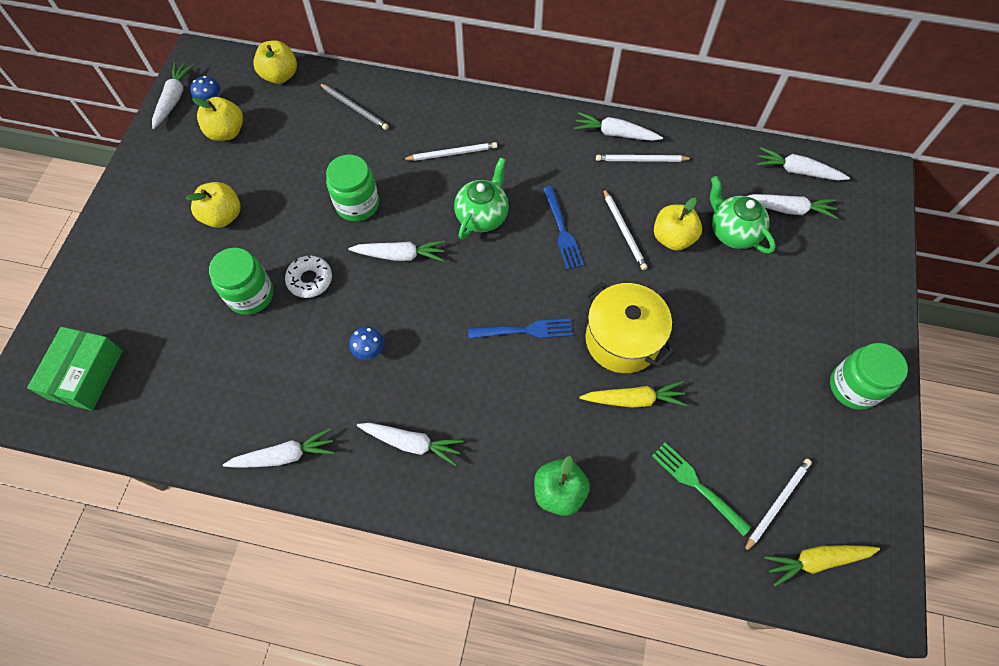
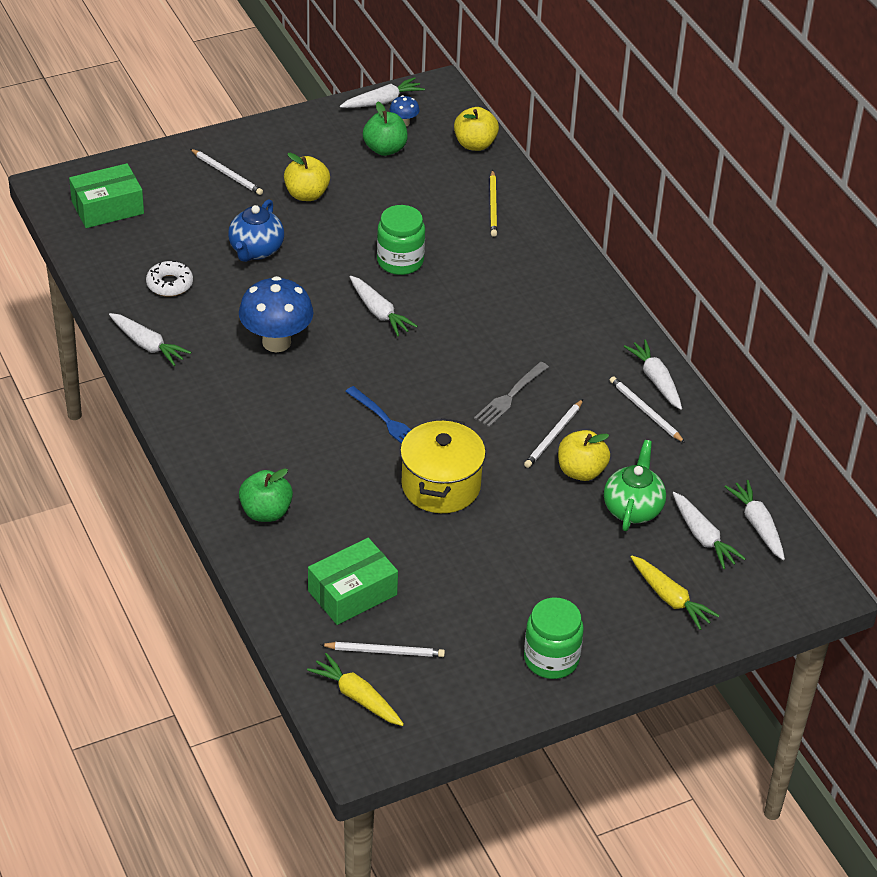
camera: 50 degrees right, 20 degrees down
(226, 132) = (385, 149): yellow apple -> green apple
(250, 295) = (256, 250): green jar -> blue teapot
(310, 280) = (302, 275): white donut -> white donut (169, 284)
(355, 108) = (493, 206): grey pencil -> yellow pencil
(369, 351) = (276, 342): blue mushroom -> blue mushroom, size x2.20
(412, 443) = (224, 408): white carrot -> none
(452, 153) = (513, 288): white pencil -> white pencil (227, 174)
(482, 216) = (471, 340): green teapot -> none
(562, 231) = (509, 397): blue fork -> grey fork
(633, 399) = (391, 519): yellow carrot -> yellow carrot (670, 598)
(696, 485) = (352, 593): green fork -> green box

